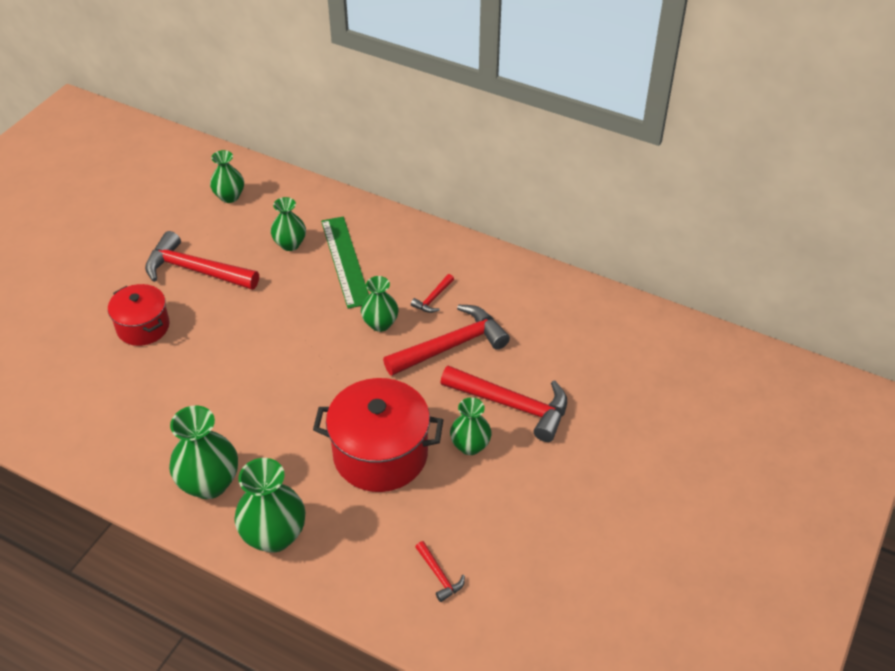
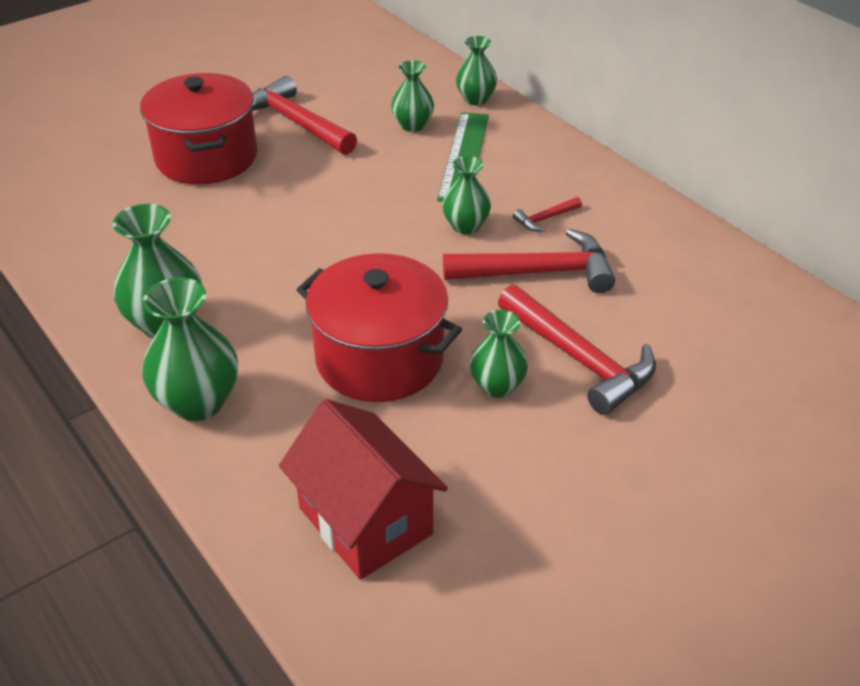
camera: 25 degrees right, 5 degrees down
(143, 327) = (206, 157): red pot -> red pot, size x1.63
(229, 196) = (377, 69): green vase -> green vase (475, 99)
(439, 575) = (365, 521): red hammer -> red house

